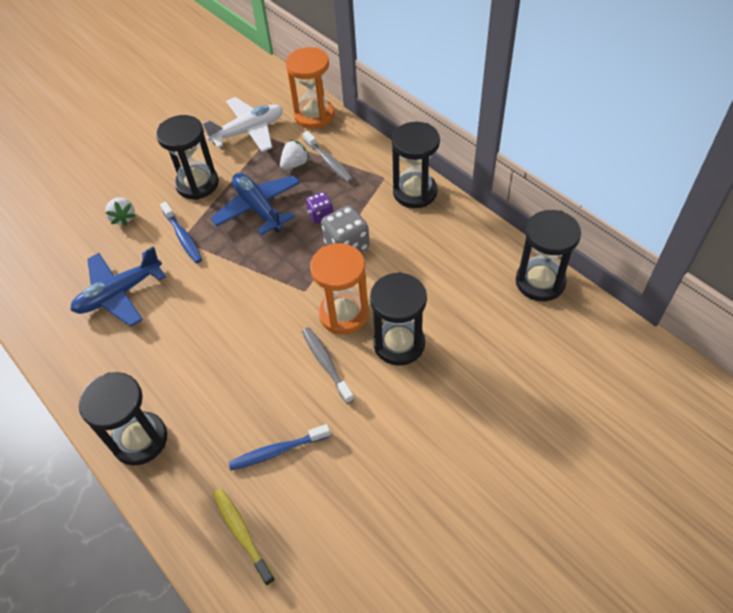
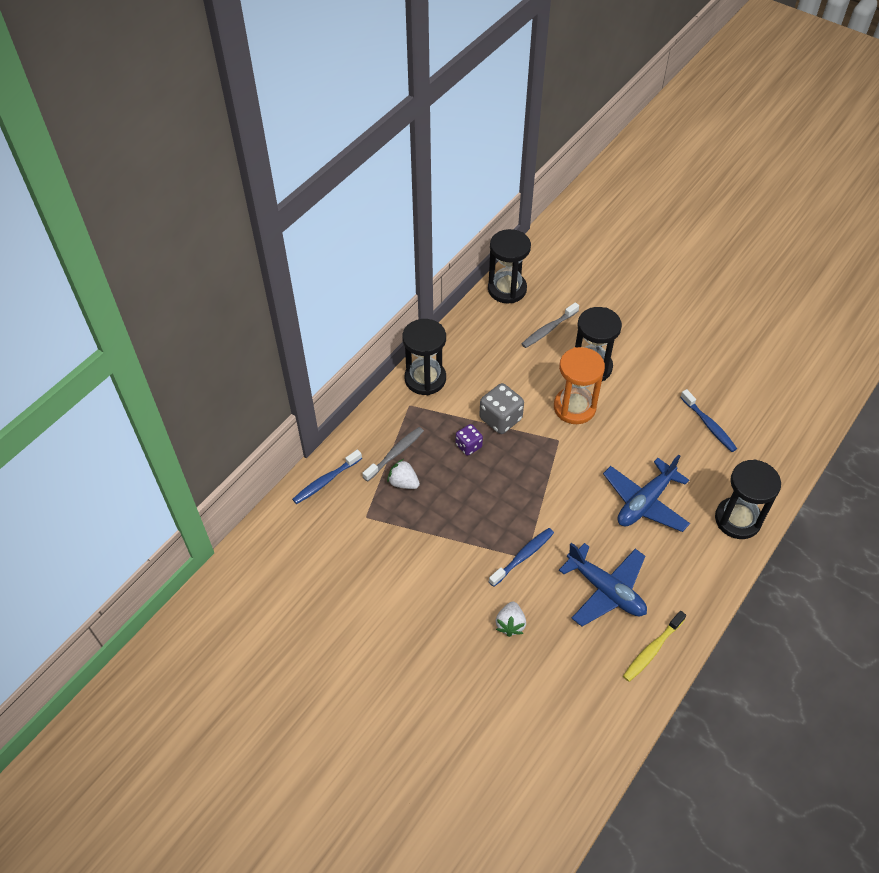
camera: 105 degrees left, 0 degrees up
(123, 218) = (510, 624): white strawberry -> white strawberry turned 135 degrees clockwise
(197, 184) = (447, 566): black hourglass -> none
(242, 533) = (776, 431): yellow toothbrush -> yellow toothbrush (652, 650)
(248, 131) = (358, 539): white plane -> none
(258, 208) = (470, 500): blue plane -> blue plane (645, 502)
(314, 116) = (326, 481): orange hourglass -> blue toothbrush
(326, 363) = (625, 410): grey toothbrush -> grey toothbrush (548, 329)

